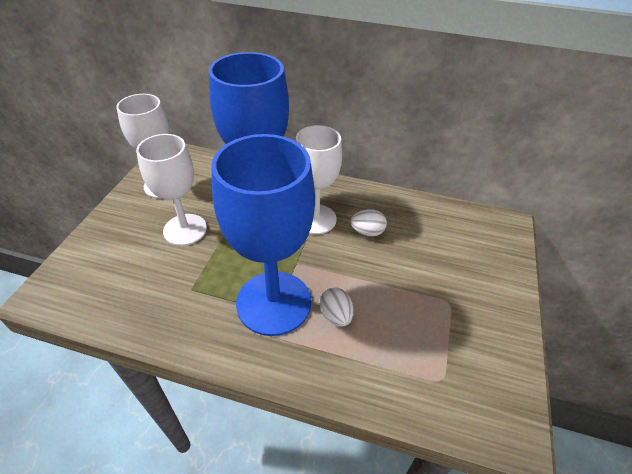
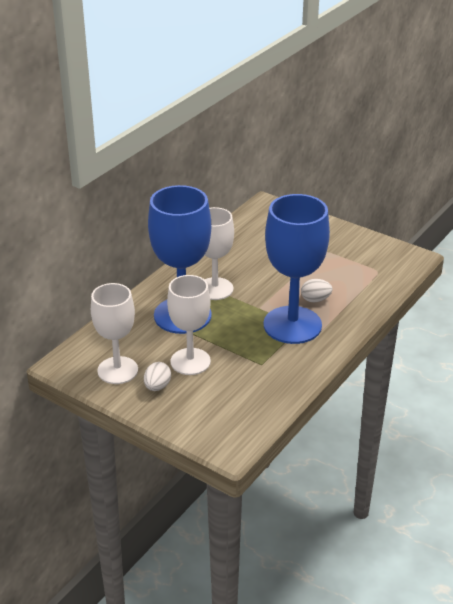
camera: 70 degrees left, 10 degrees down
(367, 232) = (243, 267): white egg -> white egg (157, 386)

